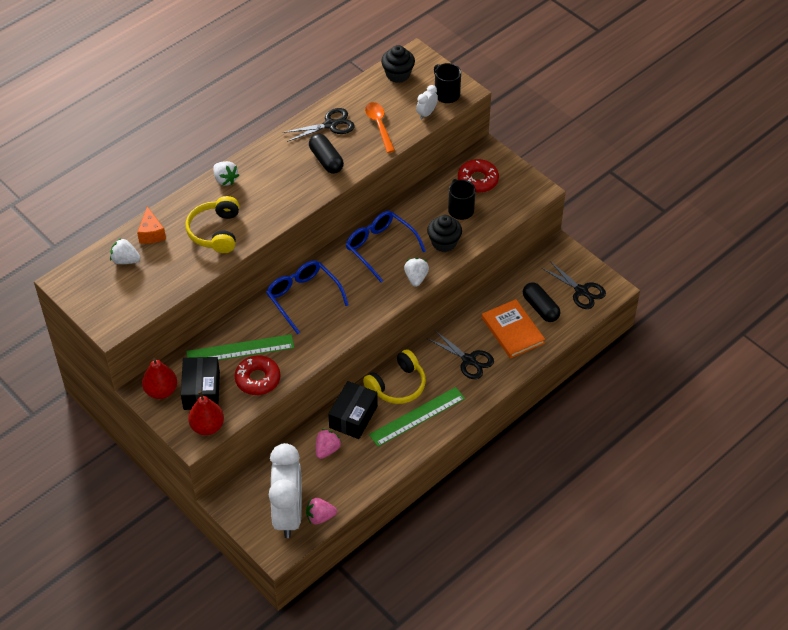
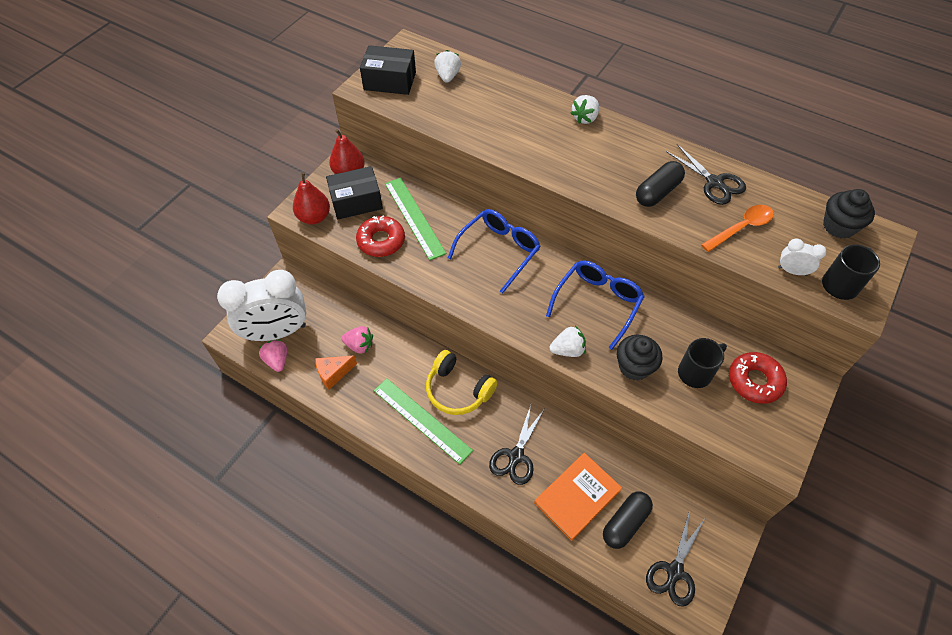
camera: 75 degrees right, 5 degrees up
(151, 233) = (488, 84): orange cheese -> orange cheese (333, 373)
(215, 232) = (510, 128): yellow headphones -> none
(353, 417) = (406, 358): black box -> black box (390, 81)

